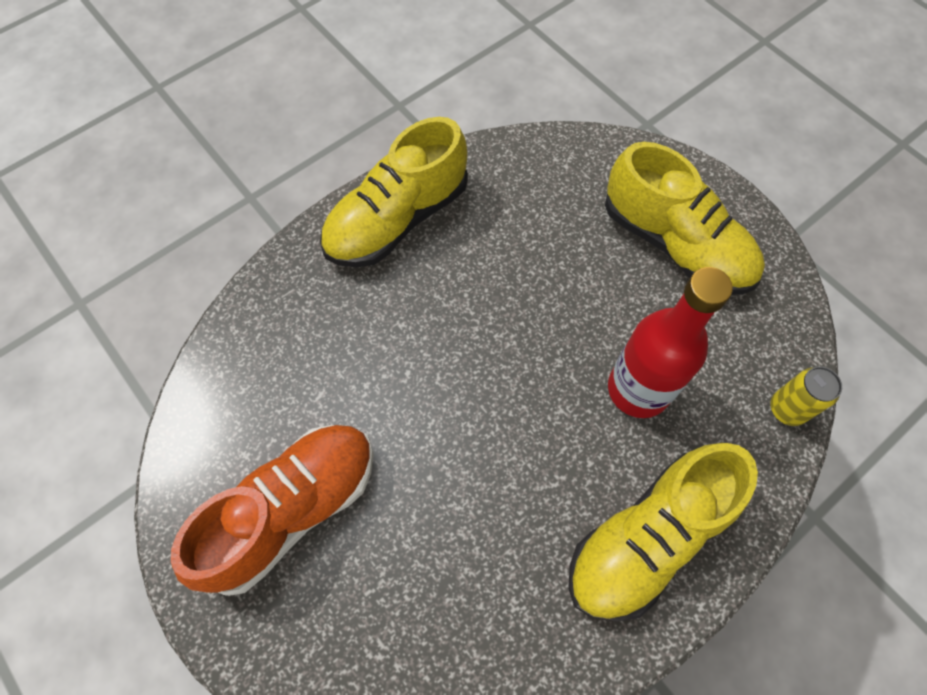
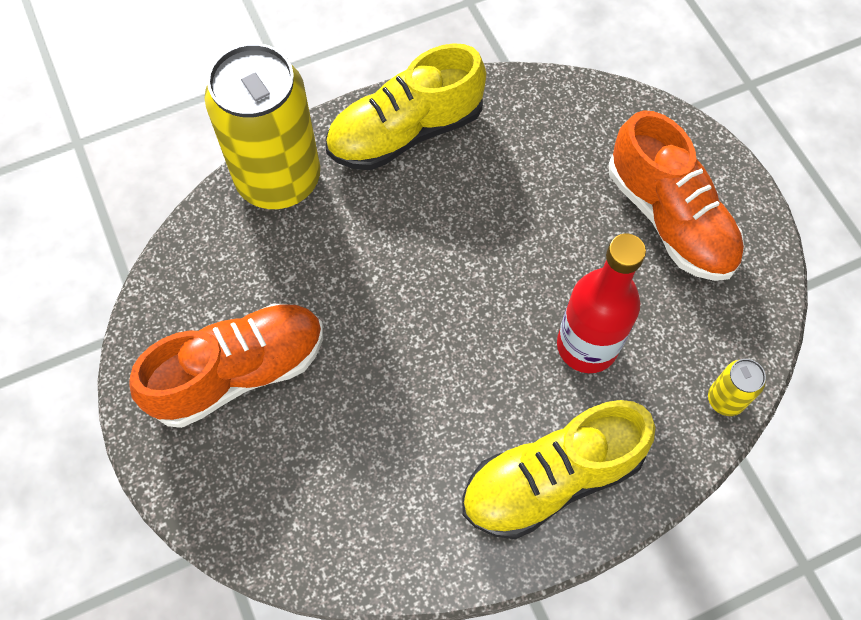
camera: 15 degrees right, 0 degrees up
(281, 295) = (278, 179): none -> yellow can
(675, 244) = (670, 218): yellow shoe -> orange shoe

